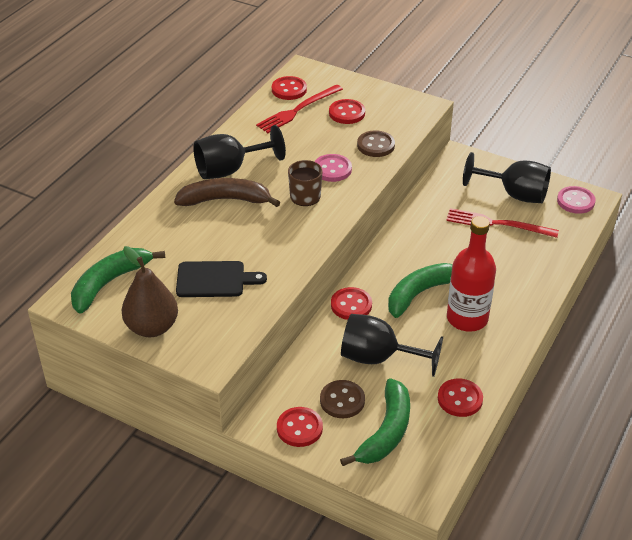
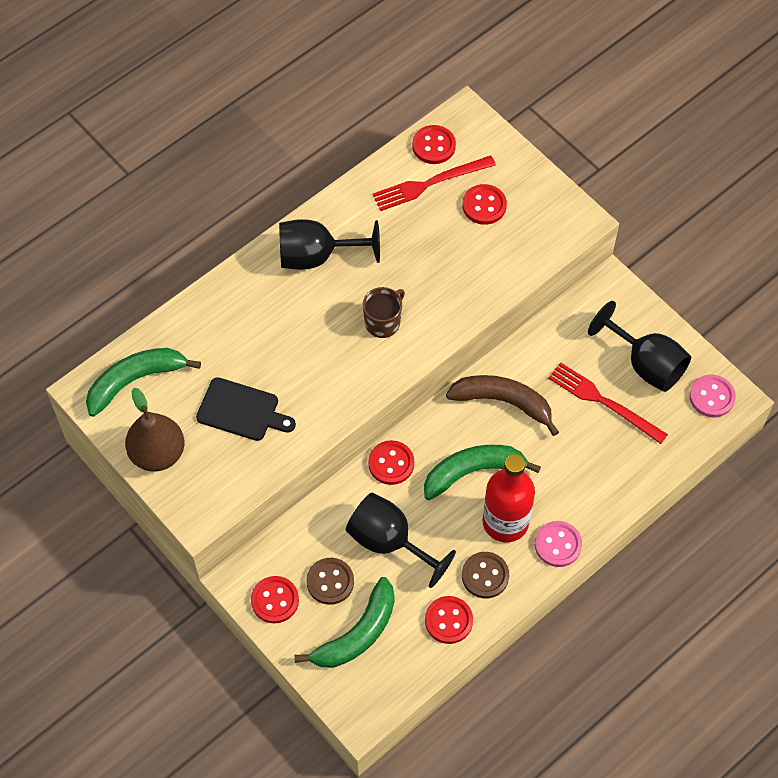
camera: 20 degrees right, 20 degrees up
(225, 200) = (294, 300): brown banana -> brown banana (503, 402)
(332, 169) = (429, 291): pink button -> pink button (558, 544)
(375, 145) = (494, 268): brown button -> brown button (485, 576)

